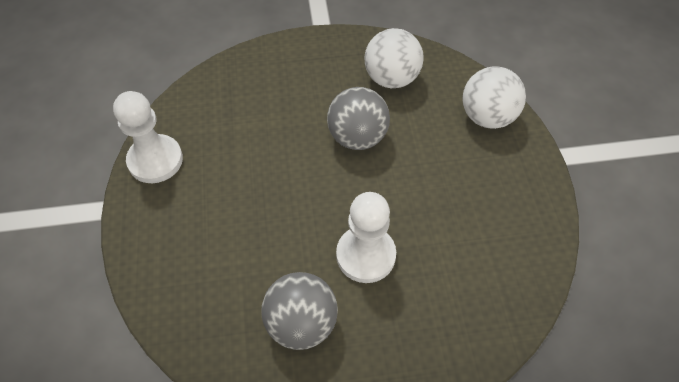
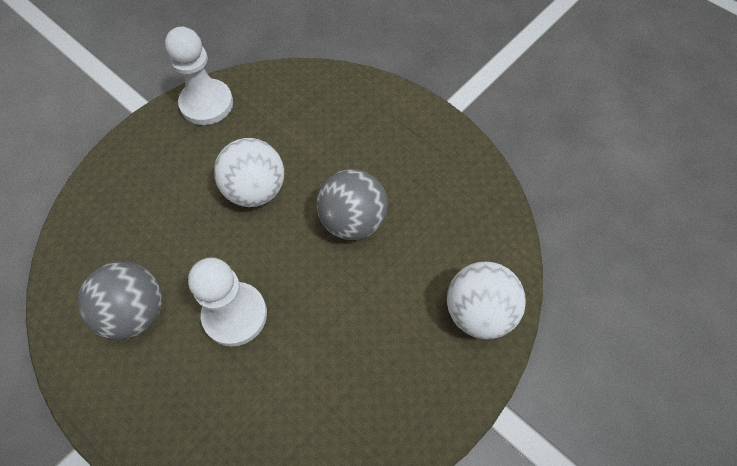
camera: 50 degrees right, 5 degrees up
(391, 78) = (444, 200): white ball -> white ball (255, 190)

